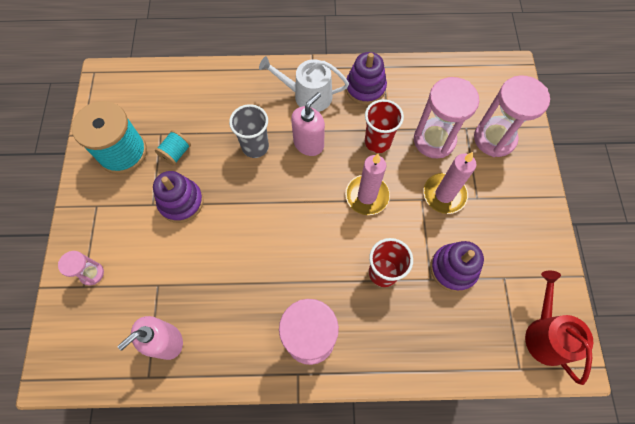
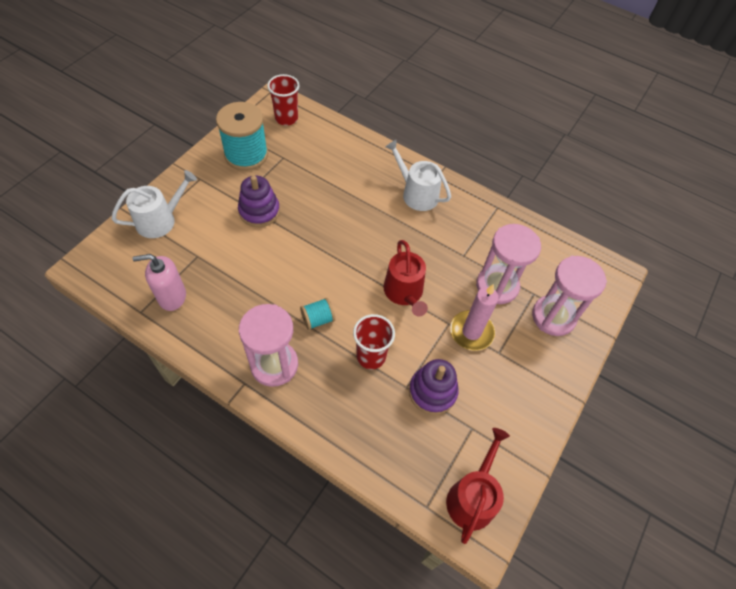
camera: 30 degrees right, 10 degrees down
(92, 273) = (160, 220): pink hourglass -> white watering can
(176, 153) = (283, 177): turquoise spool -> turquoise spool (318, 319)
(255, 147) = (345, 206): grey cup -> none
(309, 143) = (388, 228): pink soap dispenser -> none
(365, 88) = (469, 214): purple stacking toy -> none
(367, 196) = (404, 293): pink candle -> red watering can
(377, 142) = (446, 259): red cup -> red cup (286, 118)

